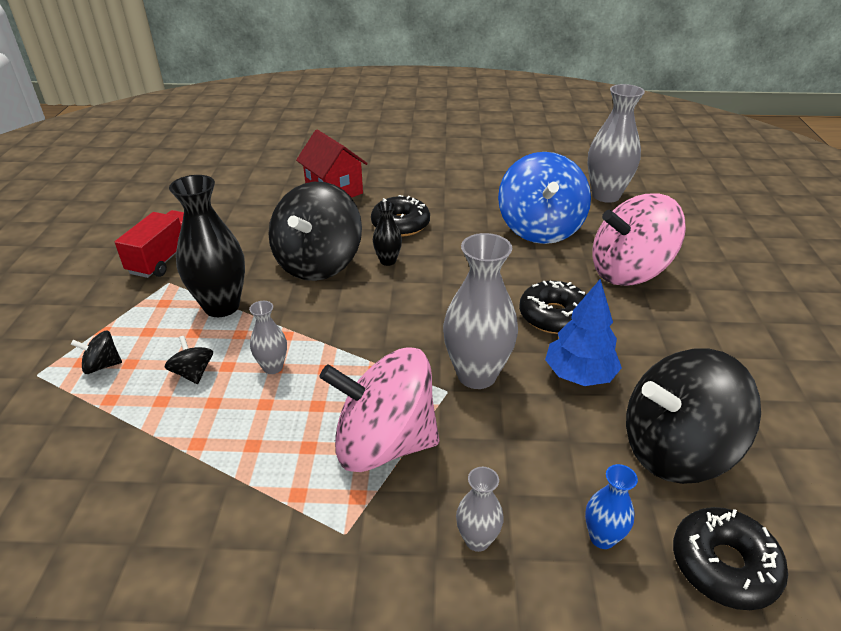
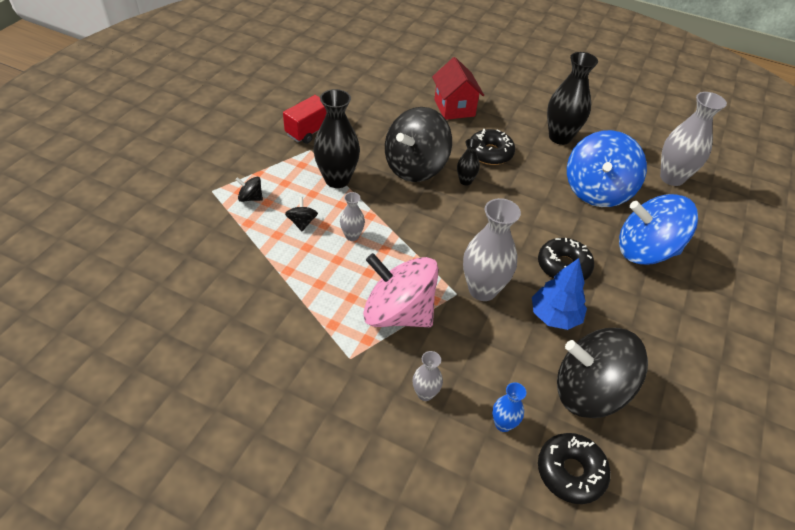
camera: 20 degrees right, 10 degrees up
(468, 189) = (560, 137): none -> black vase
(628, 272) = (645, 251): pink spinning top -> blue spinning top

